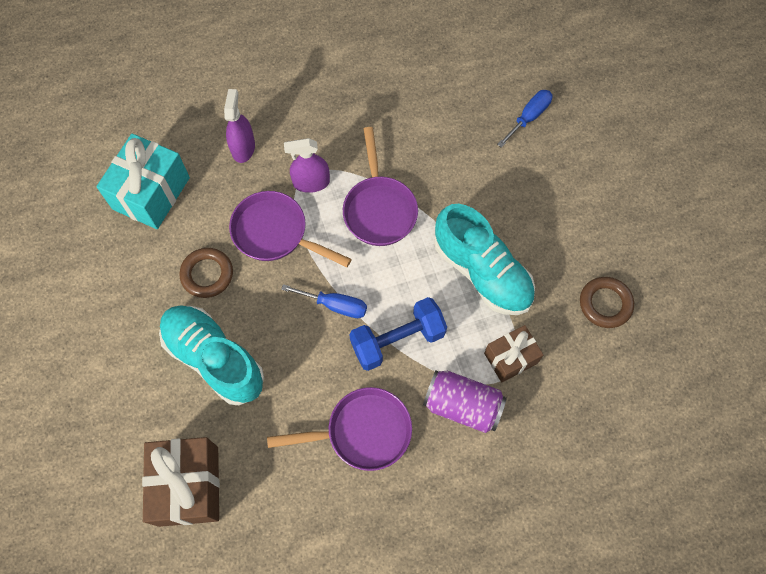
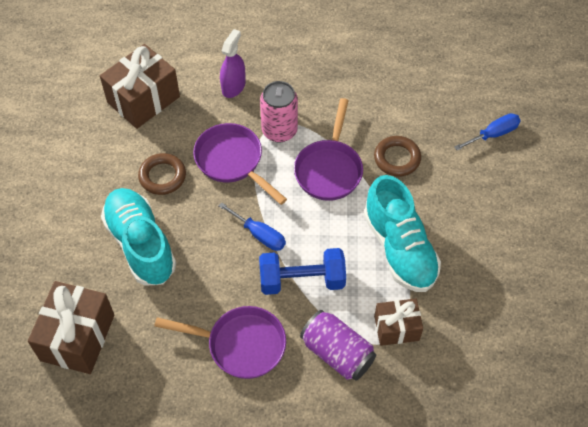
camera: 20 degrees right, 10 degrees down
(151, 193) = (143, 99): turquoise gift -> brown gift
(311, 182) = (279, 131): purple spray bottle -> pink can
(605, 304) = (502, 311): brown ring -> brown ring (397, 158)

